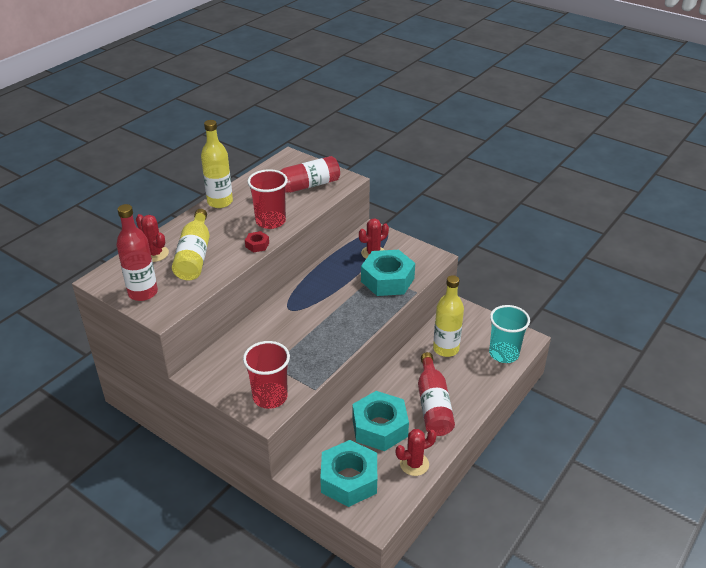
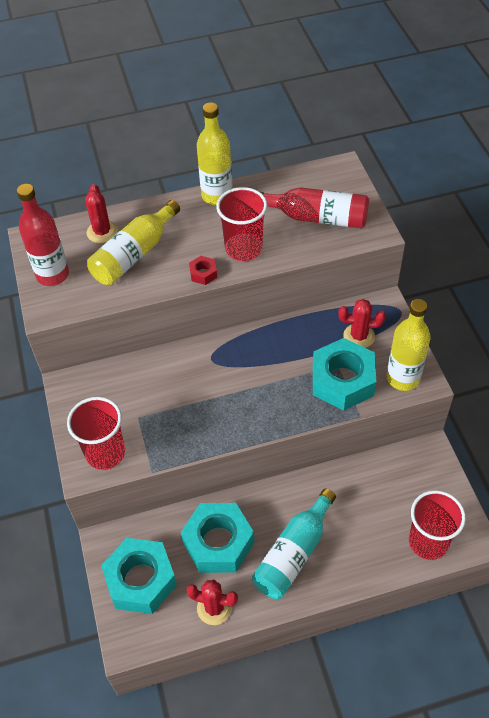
camera: 40 degrees right, 15 degrees up
(433, 405) = (294, 553): red bottle -> turquoise bottle
(446, 349) = (368, 494): yellow bottle -> yellow bottle (403, 378)
(504, 354) = (428, 542): turquoise cup -> red cup

